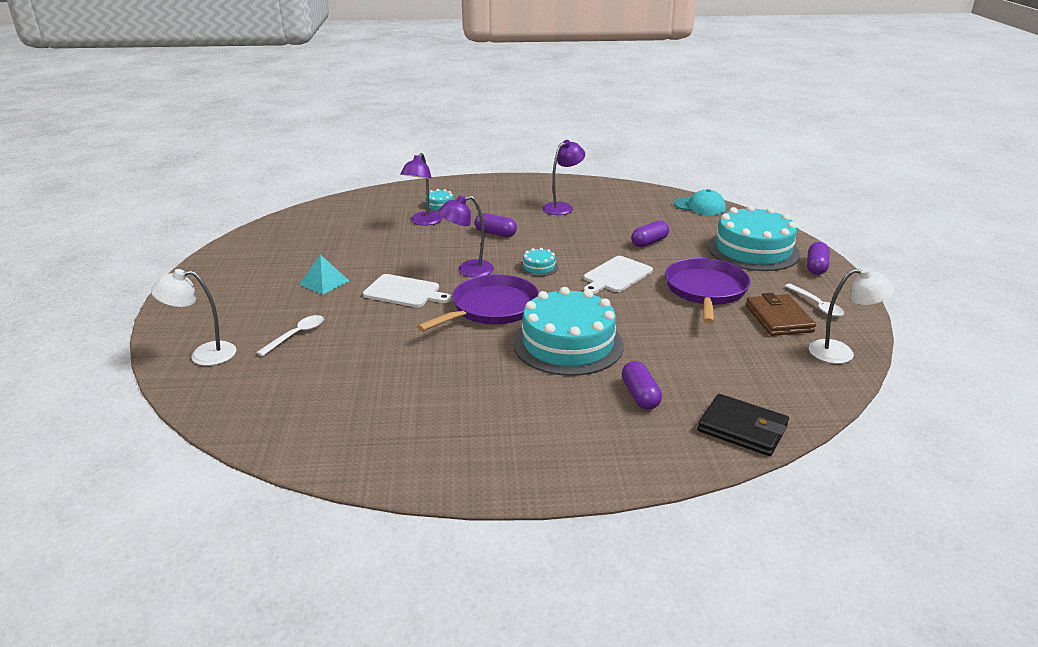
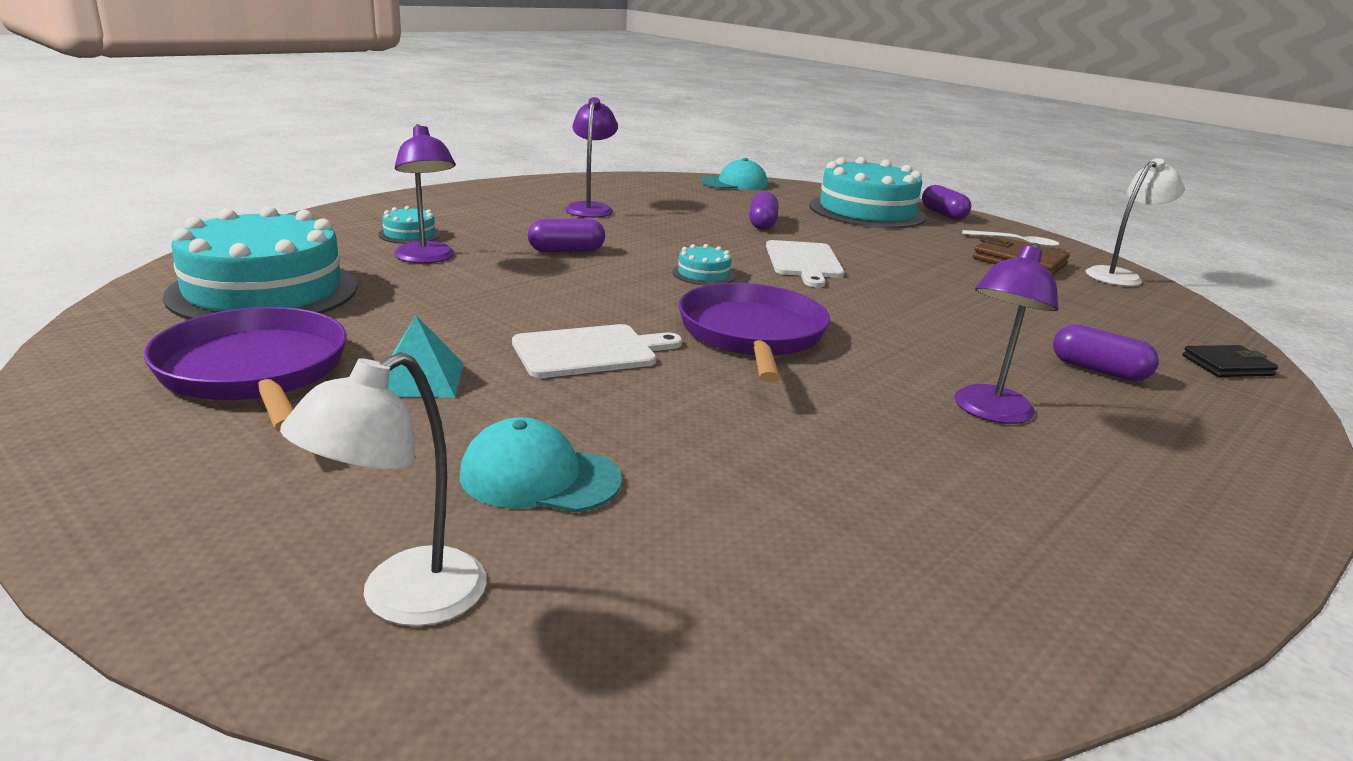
camera: 45 degrees left, 5 degrees down
(296, 335) = (539, 477): white spoon -> turquoise cap
(468, 270) = (622, 300): purple lamp -> purple lamp (989, 412)
(568, 344) = (920, 344): turquoise cake -> turquoise cake (264, 291)
(705, 290) = (912, 254): purple pan -> purple pan (255, 371)
(742, 428) = (1227, 365): black wallet -> black wallet, size x0.66

